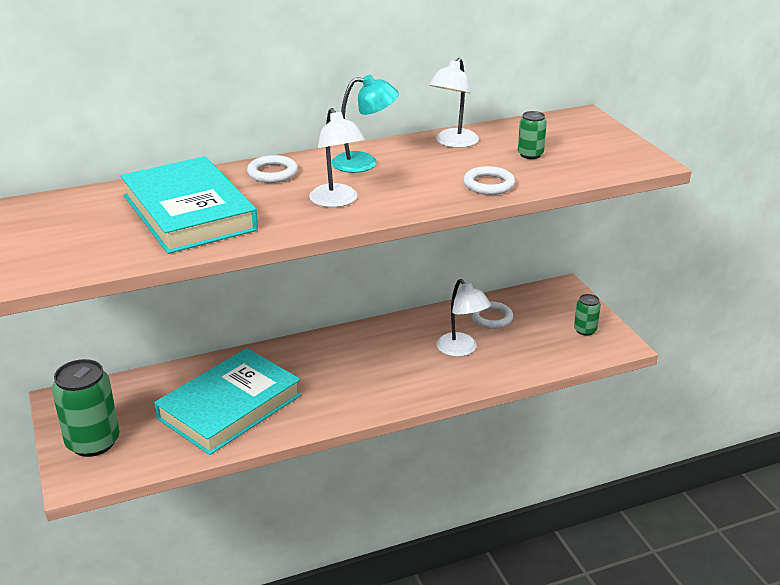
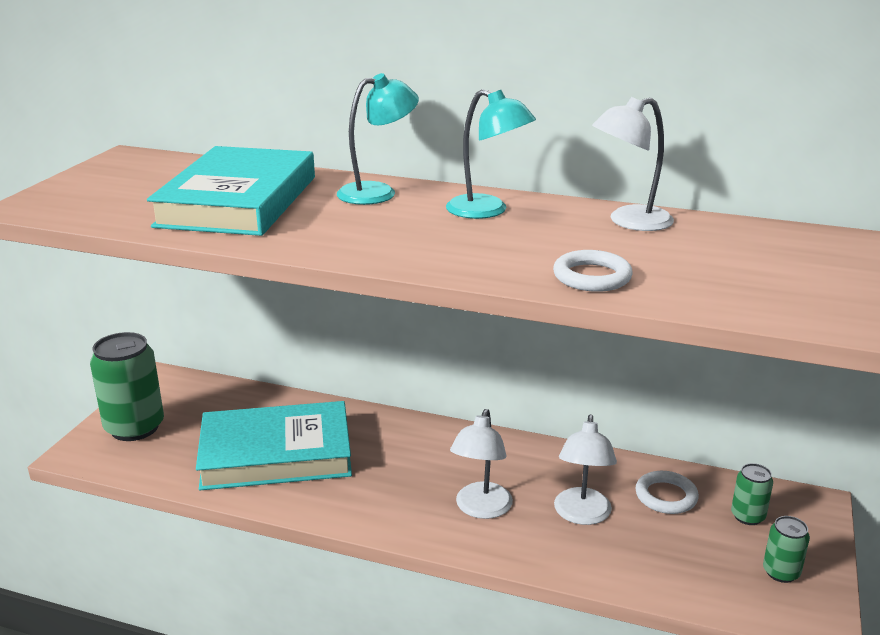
camera: 40 degrees right, 5 degrees down
(272, 173) = (378, 192): white ring -> turquoise lamp
(337, 201) = (388, 236): white lamp -> white lamp (481, 509)
(530, 154) = (710, 263): green can -> green can (747, 516)

